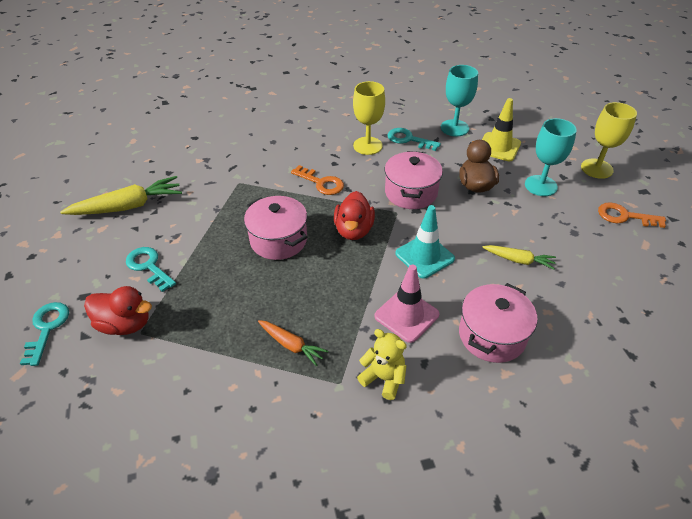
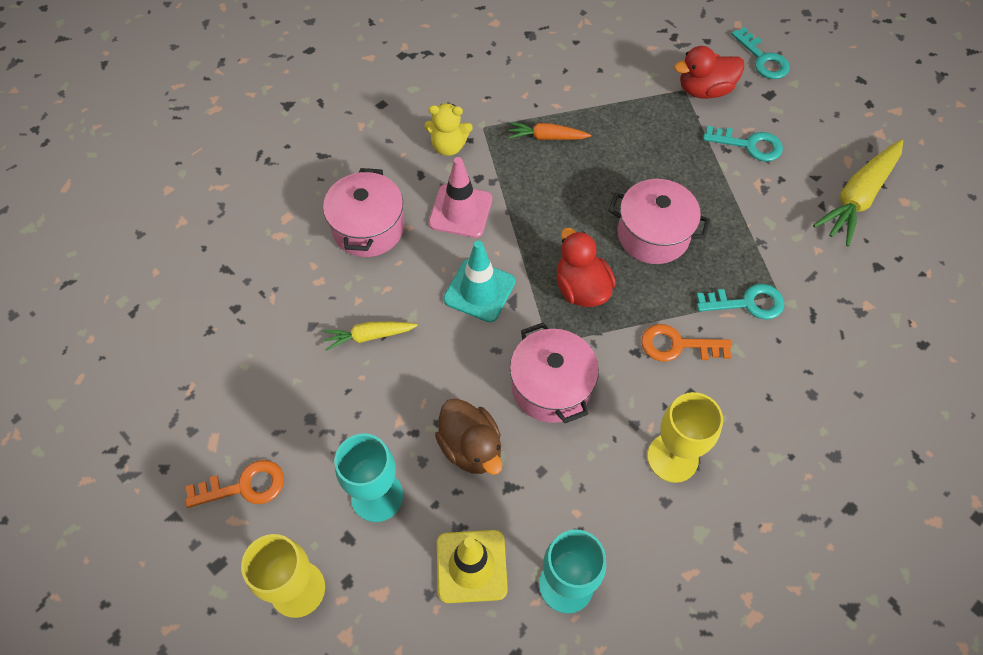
camera: 150 degrees right, 15 degrees up
(409, 139) = (621, 508): turquoise key -> turquoise key (746, 303)

